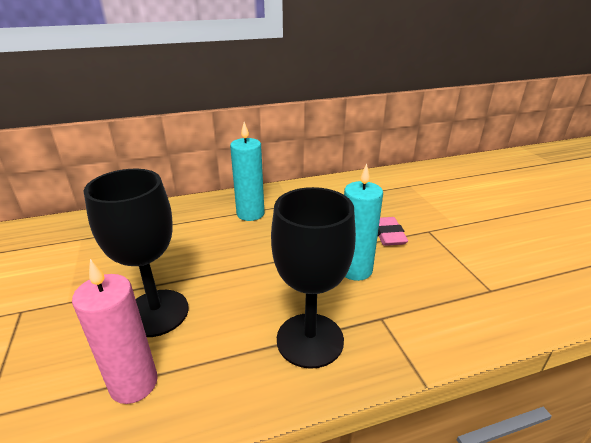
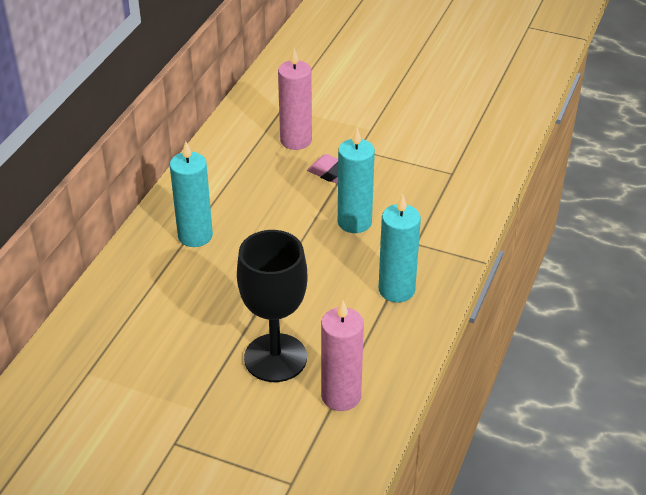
camera: 50 degrees left, 10 degrees up
(310, 340) = (396, 290): black goblet -> turquoise candle
(391, 204) = (296, 140): none -> pink candle

